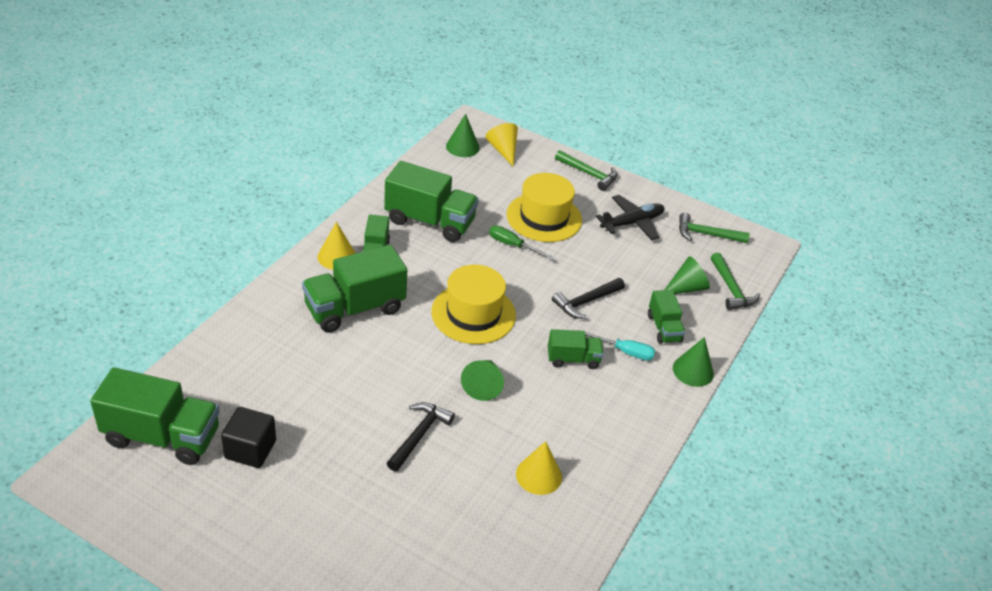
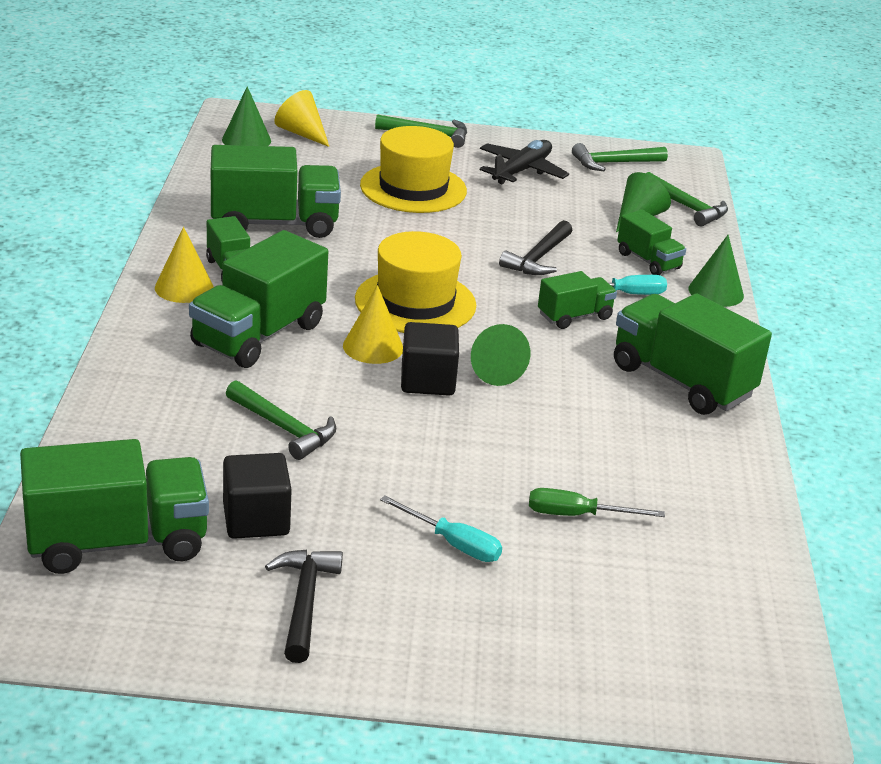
camera: 25 degrees left, 10 degrees down
(317, 386) = (284, 428): none -> green hammer
(353, 513) = (453, 543): none -> turquoise screwdriver
(419, 435) = (462, 440): black hammer -> black hammer (304, 602)
(433, 380) = (427, 381): none -> black cube
(513, 245) = (401, 224): green screwdriver -> green screwdriver (577, 515)
(538, 475) = (639, 438): yellow cone -> yellow cone (373, 347)
(606, 439) = (681, 381): none -> green truck

